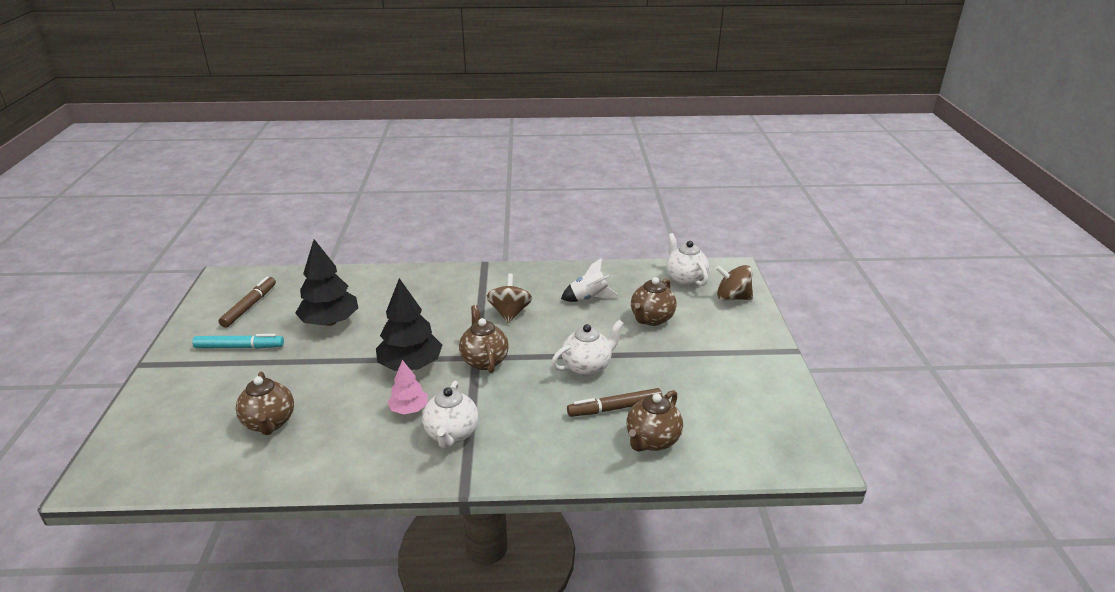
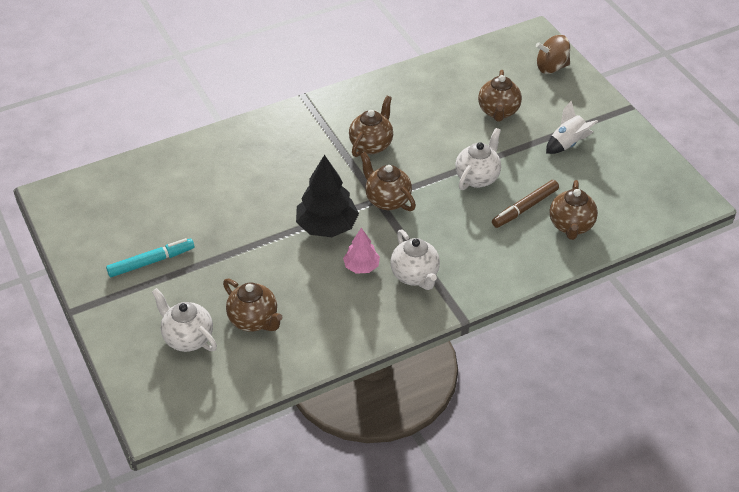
camera: 25 degrees left, 15 degrees up
(250, 306) = (115, 217): brown marker -> none
(330, 322) = (212, 208): black tree -> none
(510, 313) = (371, 145): brown spinning top -> brown teapot
(588, 298) = (429, 106): white rocket -> white rocket (567, 143)
(685, 279) = (499, 59): white teapot -> white teapot (187, 338)

